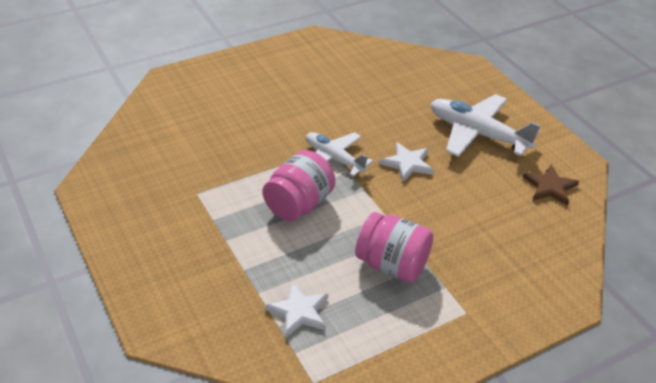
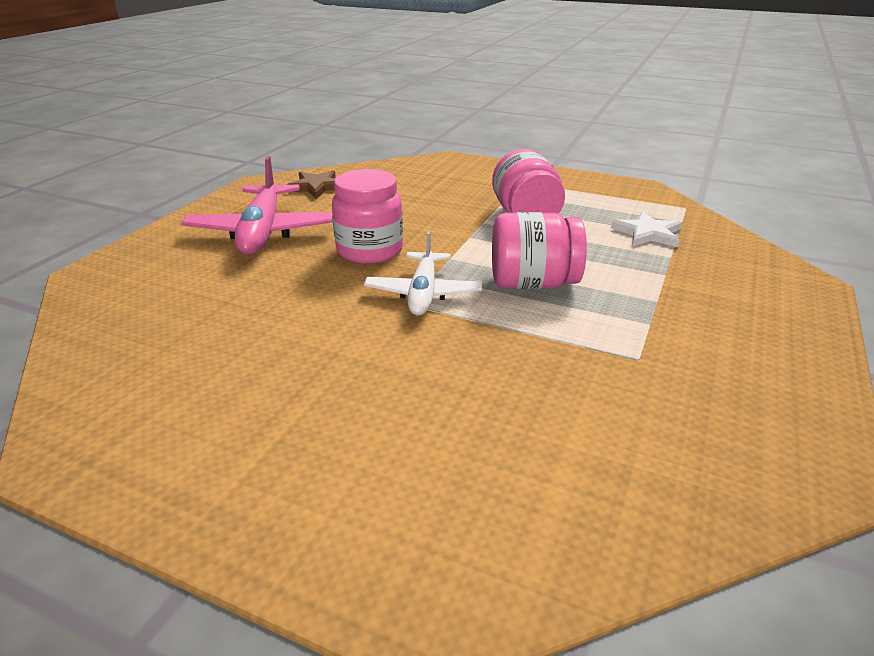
camera: 125 degrees left, 10 degrees down
(407, 163) = (369, 251): white star -> pink jar
(477, 134) = (263, 232): white plane -> pink plane

